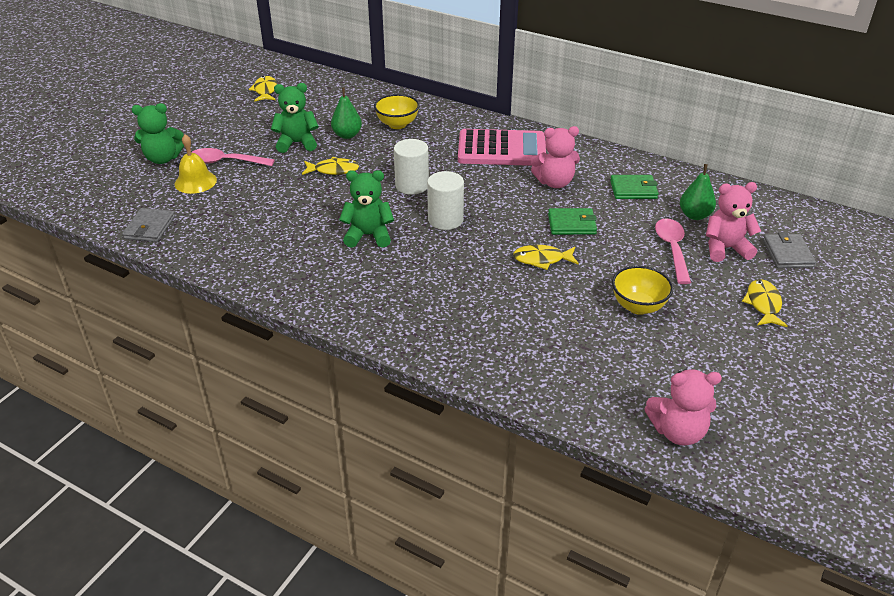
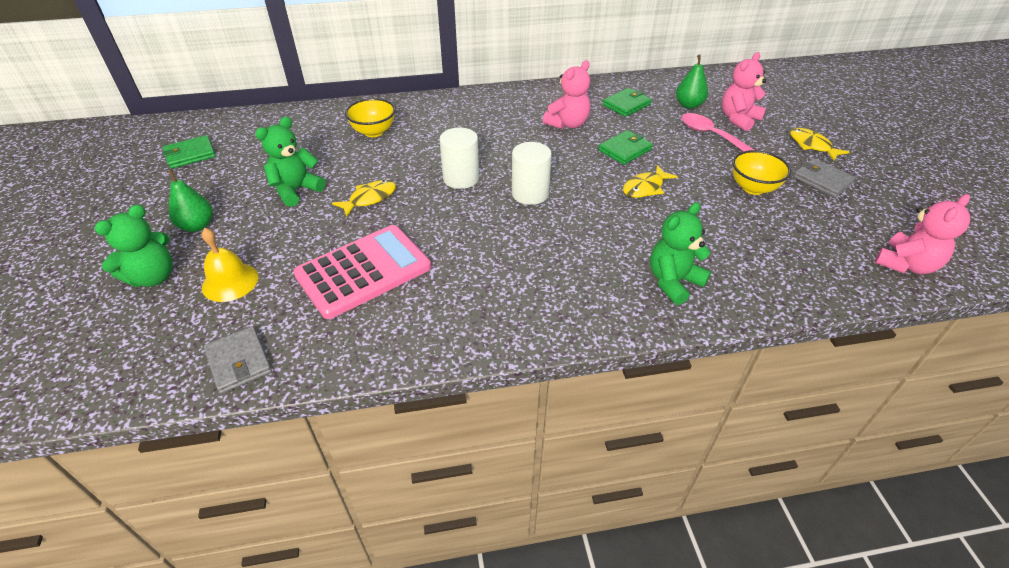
camera: 40 degrees left, 5 degrees up
(225, 162) = (239, 244): pink spoon -> none
(265, 91) = (190, 154): yellow fish -> green wallet
(347, 135) = (338, 161): green pear -> green pear (197, 226)
(368, 235) = (486, 242): green teddy bear -> green teddy bear (673, 282)
(501, 149) = (491, 115): pink calculator -> pink calculator (363, 271)
(787, 253) = (773, 105): grey wallet -> grey wallet (822, 180)

